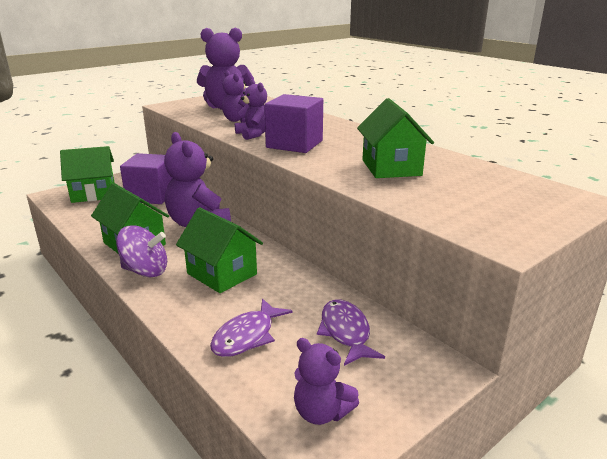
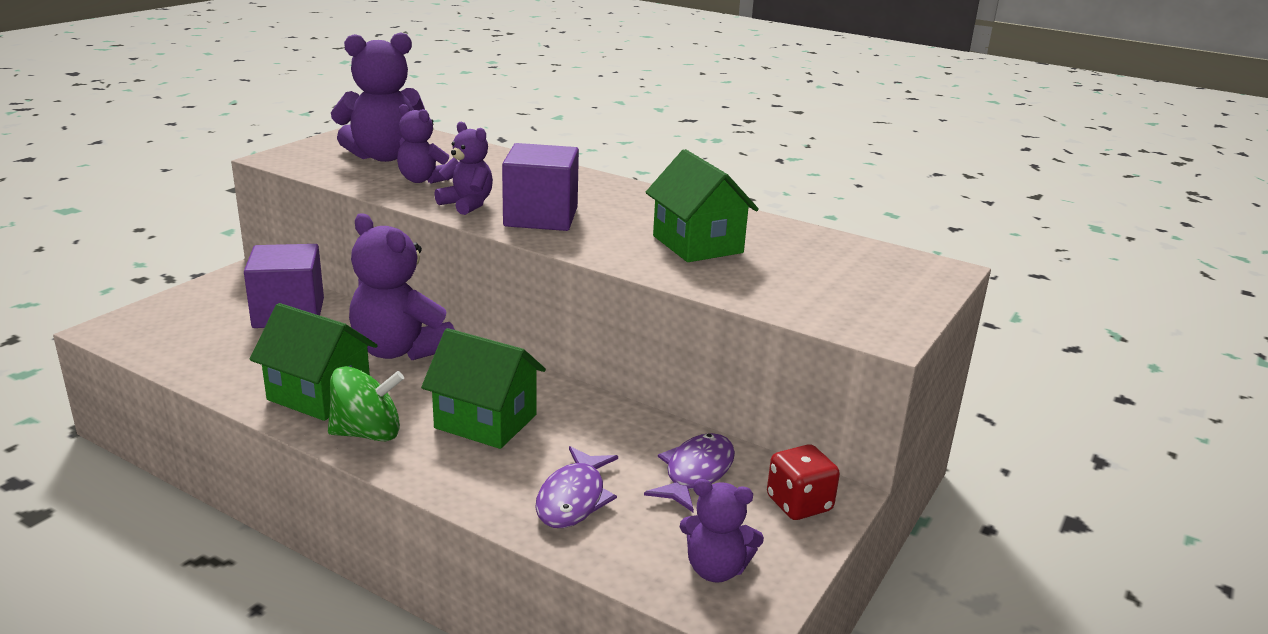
camera: 20 degrees left, 0 degrees up
(93, 194) = (182, 320): green house -> none
(145, 271) = (367, 433): purple spinning top -> green spinning top
(346, 332) = (696, 473): purple fish -> purple fish turned 60 degrees clockwise
(415, 371) = (799, 504): none -> red dice

